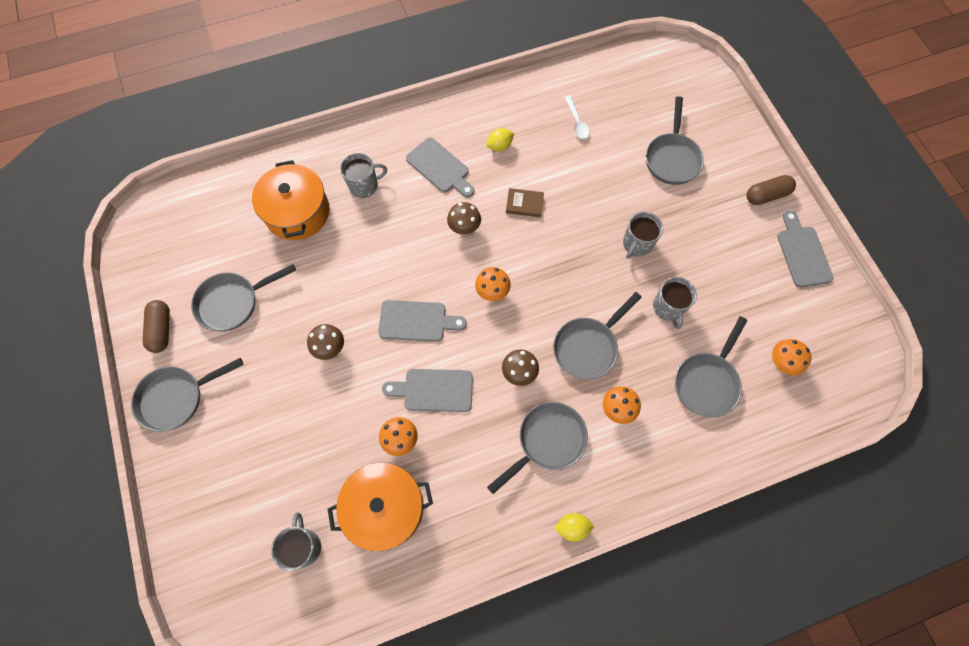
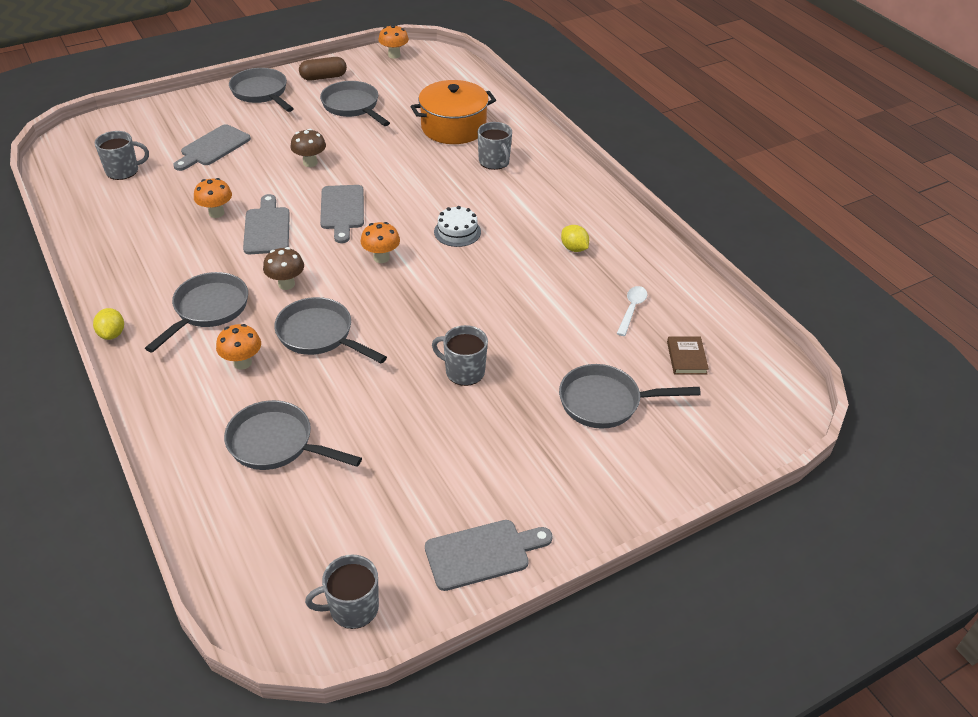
camera: 80 degrees right, 25 degrees down
(385, 508) = (151, 211): orange pot -> none
(440, 168) = (530, 208): grey cutting board -> grey cutting board (213, 147)
(464, 228) = (457, 232): brown mushroom -> white cake
(524, 204) = (499, 273): brown book -> brown book (686, 358)
(547, 441) = (208, 310): grey pan -> grey pan turned 105 degrees counterclockwise
(577, 122) = (632, 309): white spoon -> white spoon turned 135 degrees clockwise
(668, 307) = (377, 404): grey mug -> grey mug (352, 608)
(766, 195) = (573, 510): brown capsule -> none
(781, 363) = (304, 523): orange mushroom -> orange mushroom (394, 55)

